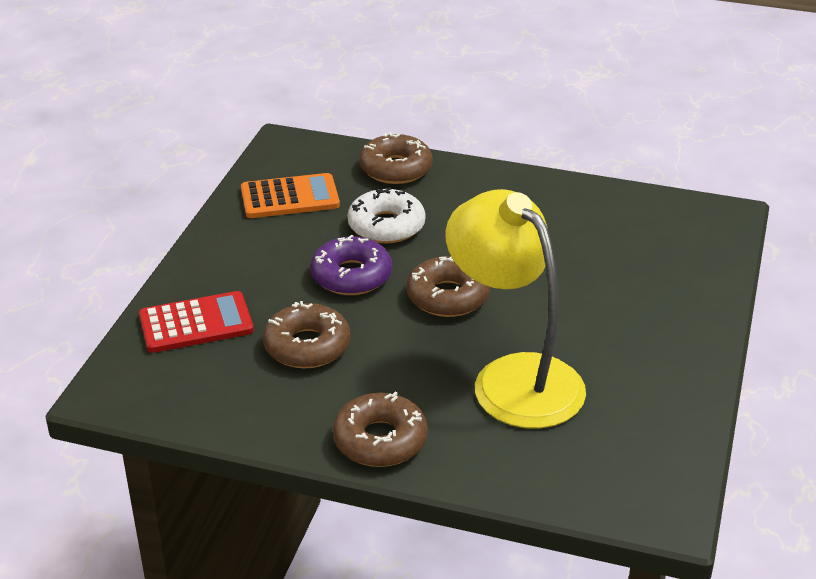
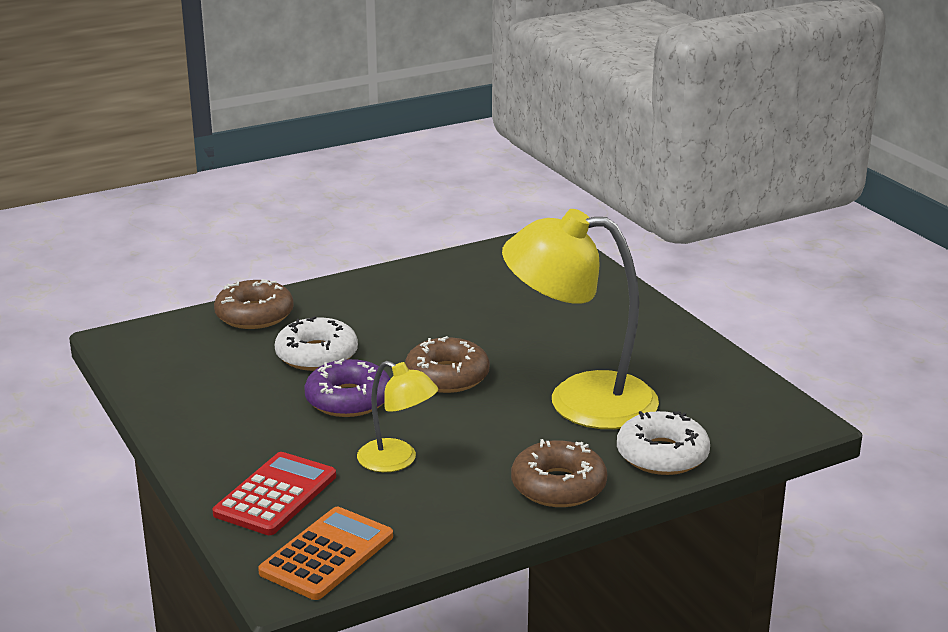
camera: 45 degrees left, 10 degrees down
(290, 197) = (197, 373): orange calculator -> orange calculator (327, 554)
(307, 346) = (397, 460): brown donut -> yellow lamp
(498, 467) = (662, 455): none -> white donut

